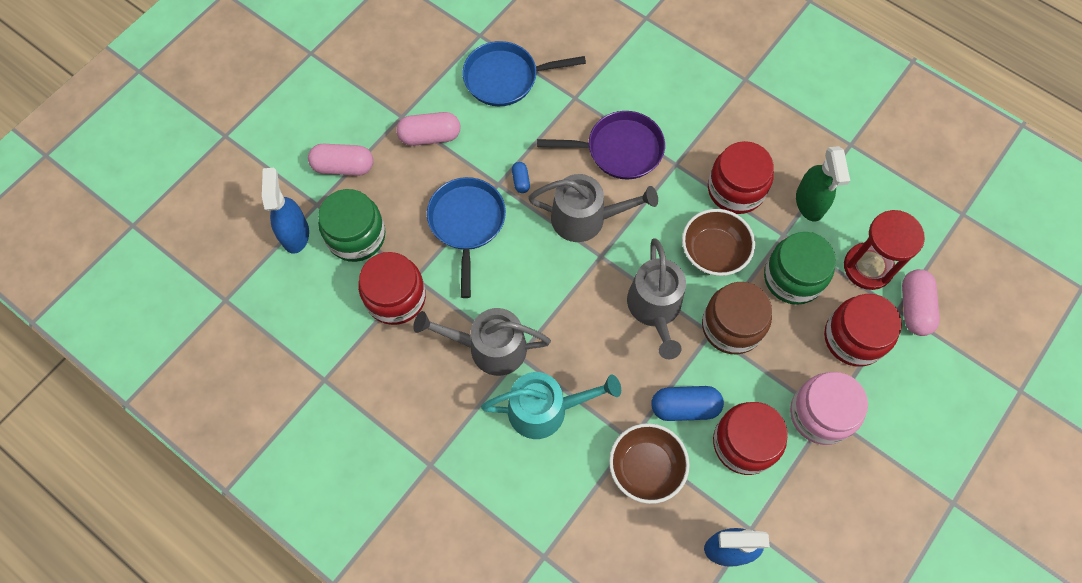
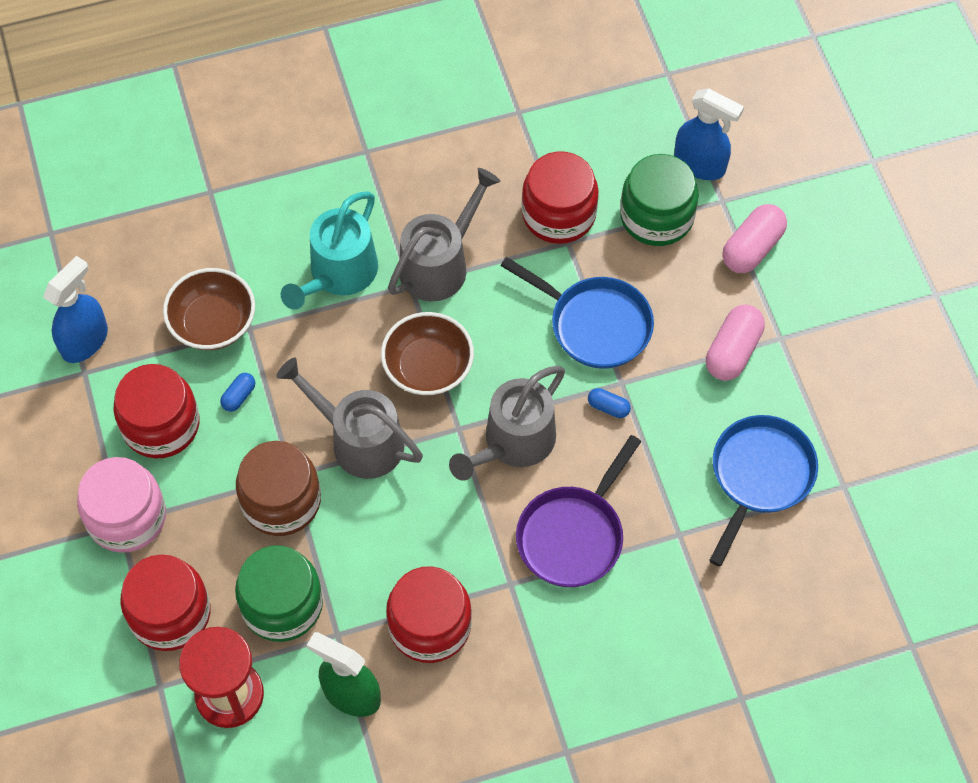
camera: 125 degrees right, 5 degrees down
(684, 407) = (239, 396): blue capsule -> blue capsule, size x0.52
(713, 252) = (375, 544): brown bowl -> brown bowl (428, 367)
(914, 307) = (148, 706): pink capsule -> none

